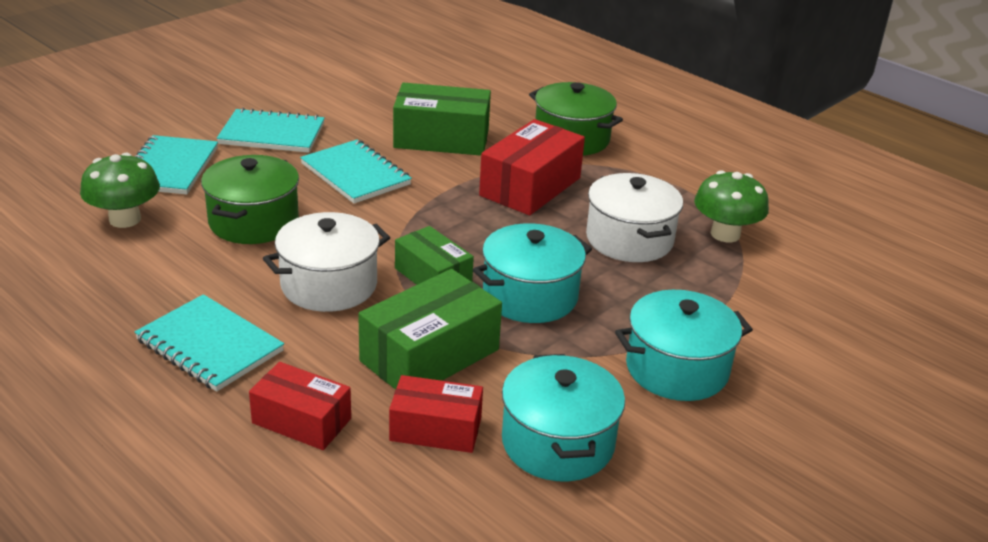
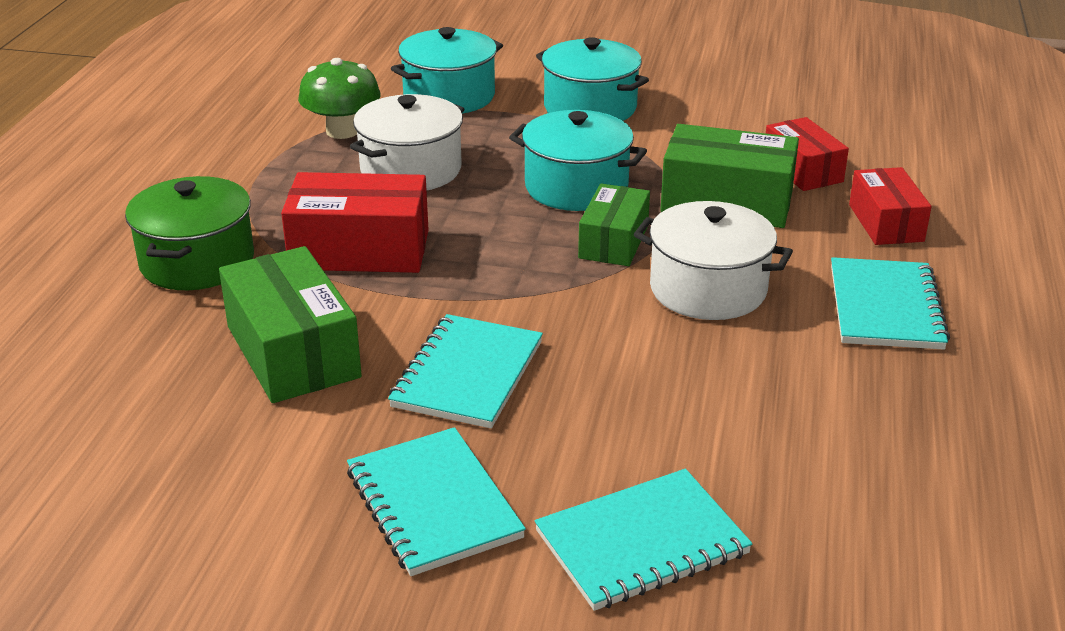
camera: 120 degrees left, 0 degrees up
(125, 219) = (799, 497): green mushroom -> none
(253, 221) = (668, 394): green pot -> none
(558, 443) = (741, 126): turquoise pot -> turquoise pot (449, 96)

